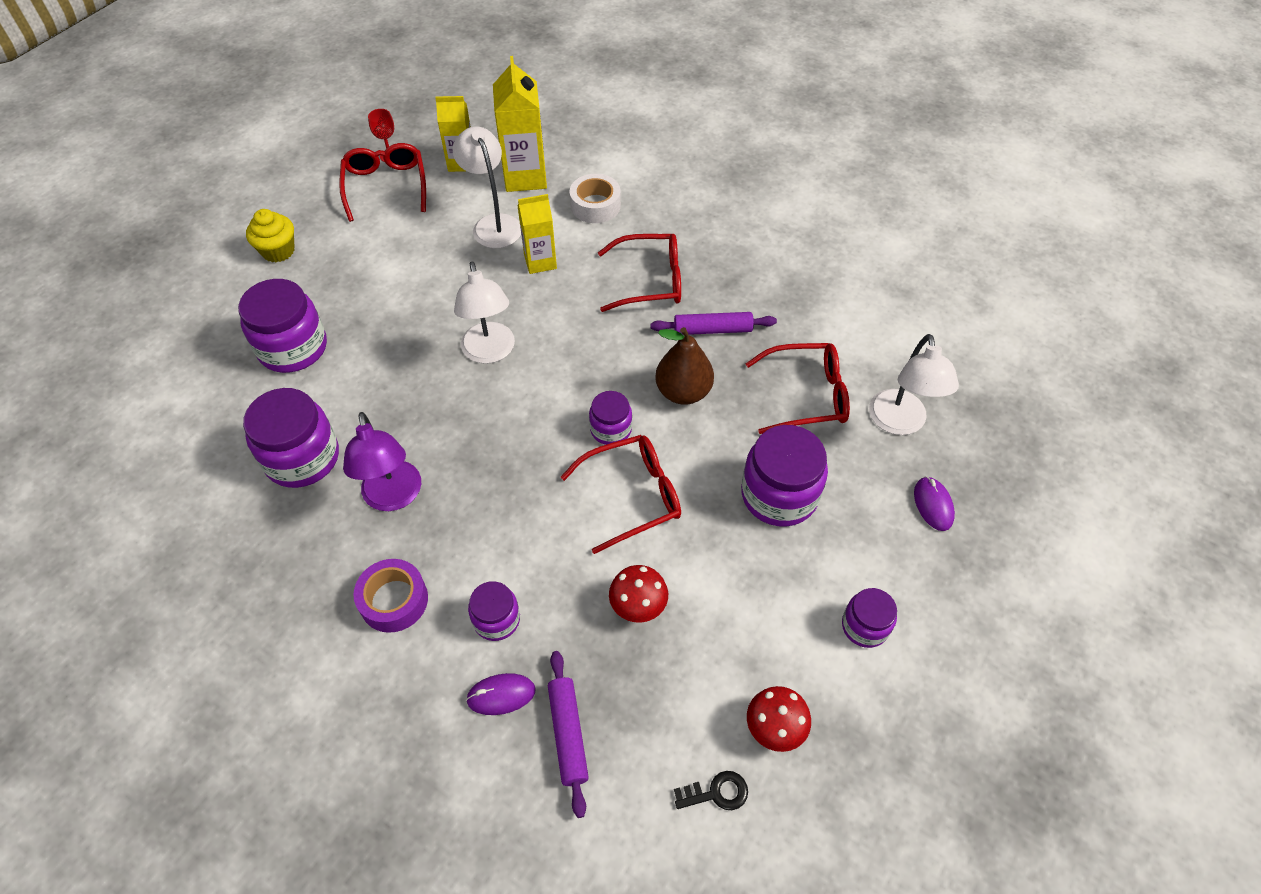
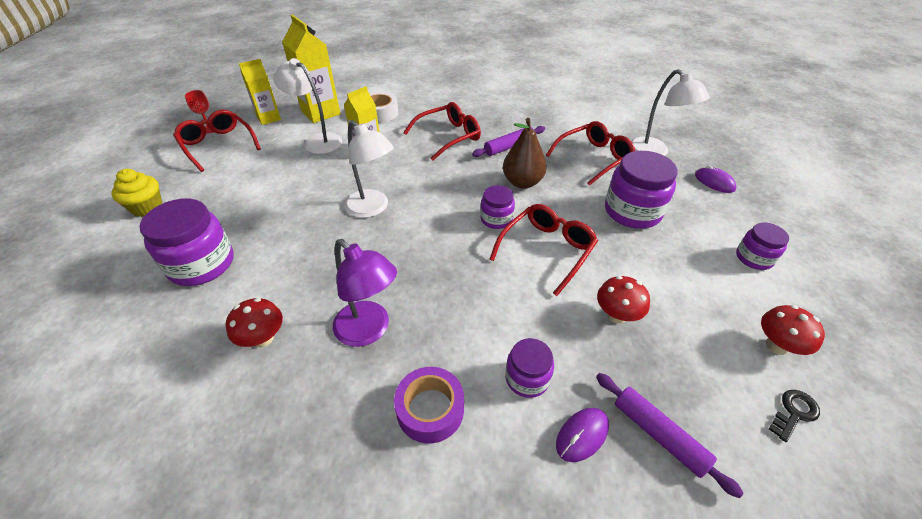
camera: 30 degrees left, 10 degrees down
(302, 458) = (263, 338): purple jar -> red mushroom

